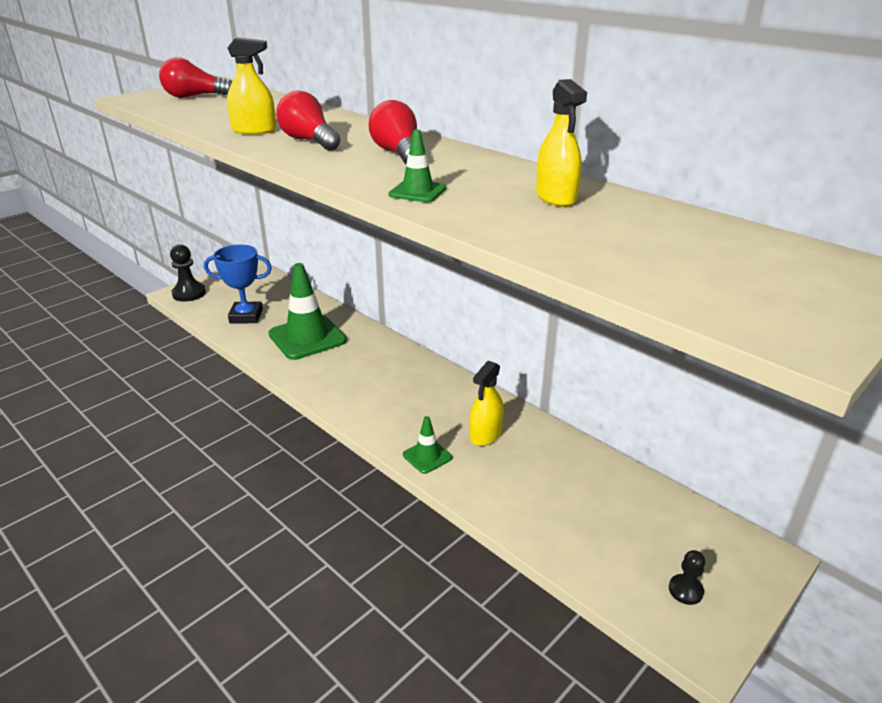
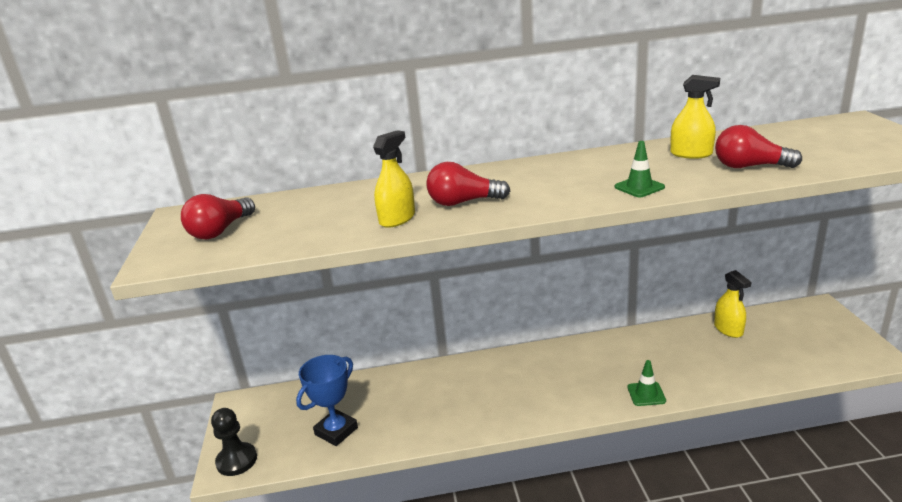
camera: 50 degrees left, 5 degrees down
(307, 337) = (419, 403): green traffic cone -> none
(398, 153) = (542, 178): red light bulb -> red light bulb (749, 166)
(485, 434) = (640, 358): yellow spray bottle -> yellow spray bottle (728, 329)
(685, 590) = (834, 344): black pawn -> none

